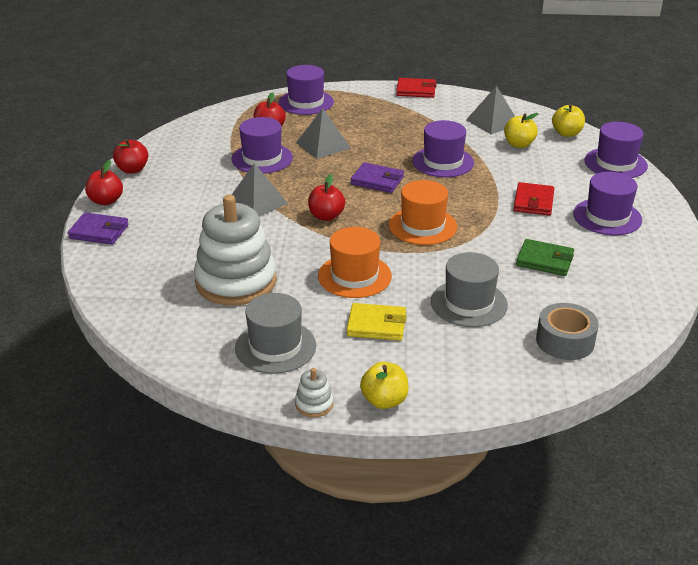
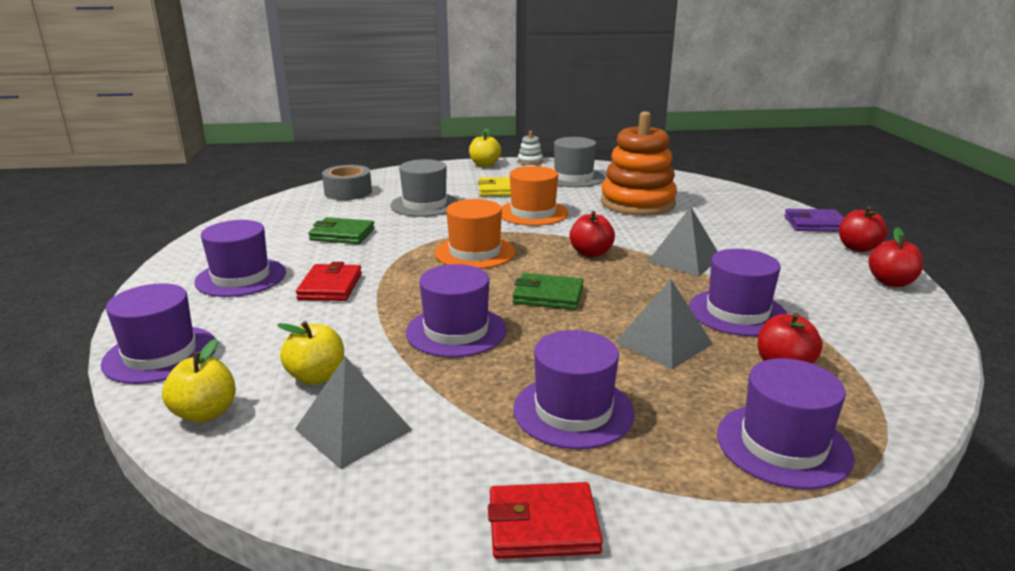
camera: 170 degrees right, 10 degrees down
(236, 282) = (637, 203): white stacking toy -> orange stacking toy
(377, 180) = (548, 296): purple wallet -> green wallet
(389, 120) = (573, 411): none -> purple hat

